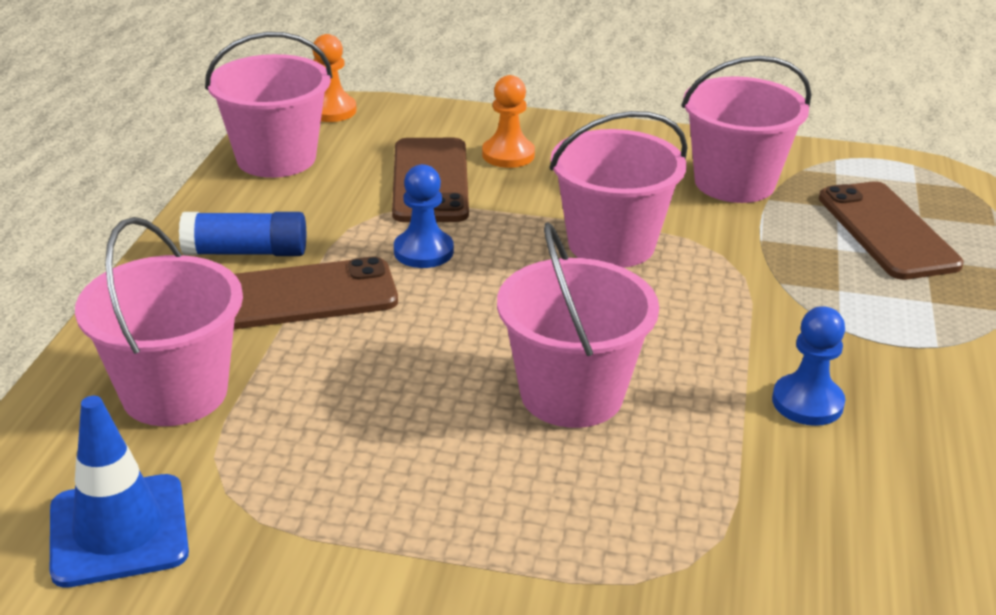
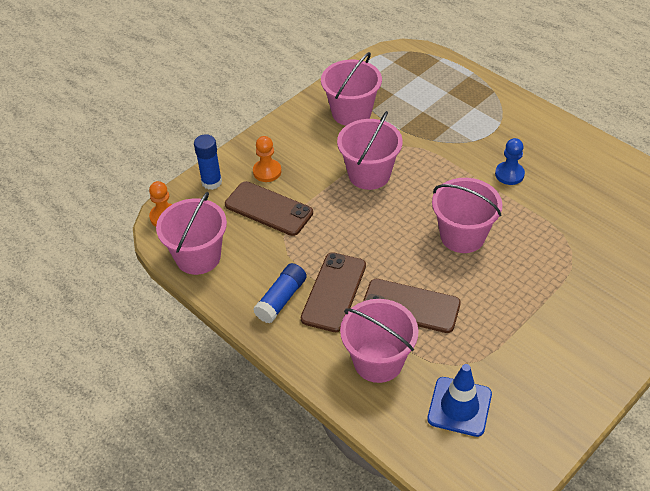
camera: 55 degrees left, 15 degrees up
(423, 251) = (328, 237): blue pawn -> none
(436, 121) = (211, 182): none -> blue glue stick
(887, 231) = (421, 91): brown phone -> brown phone (410, 306)

